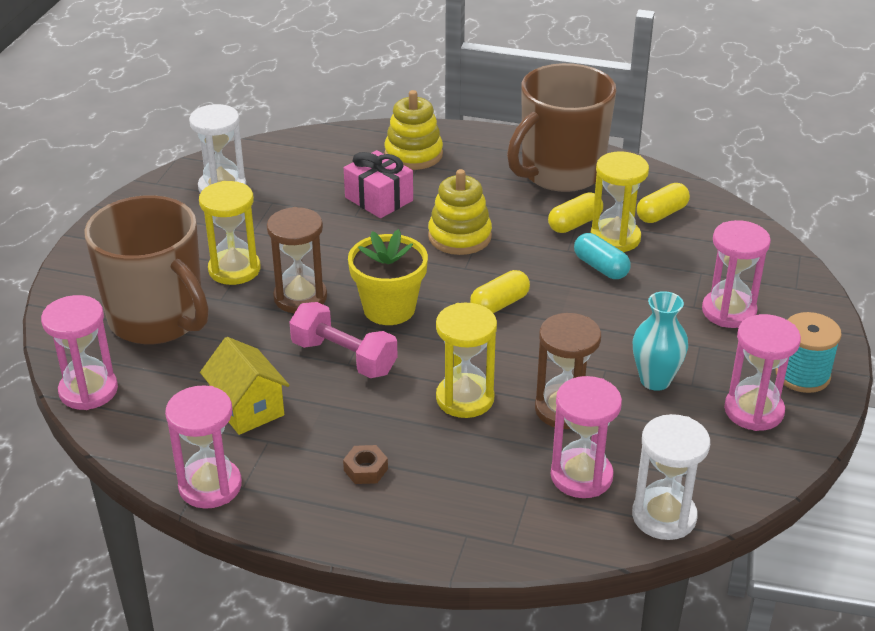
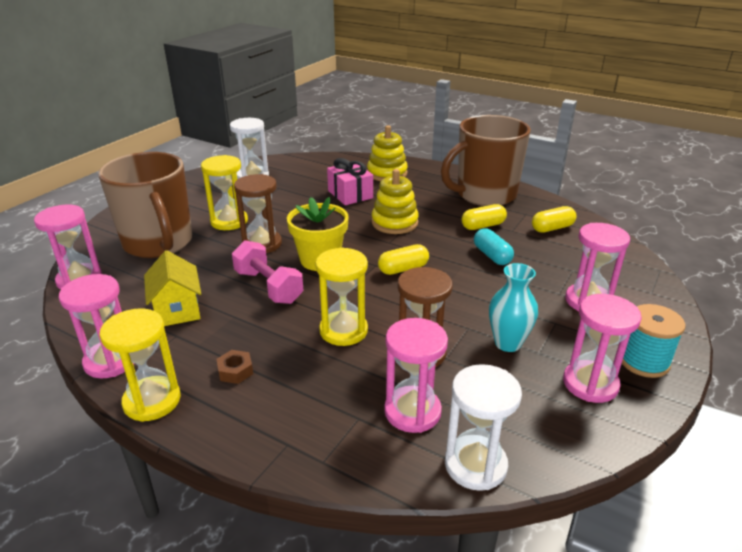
camera: 15 degrees right, 5 degrees down
(615, 238) = (510, 238): yellow hourglass -> yellow hourglass (152, 401)

